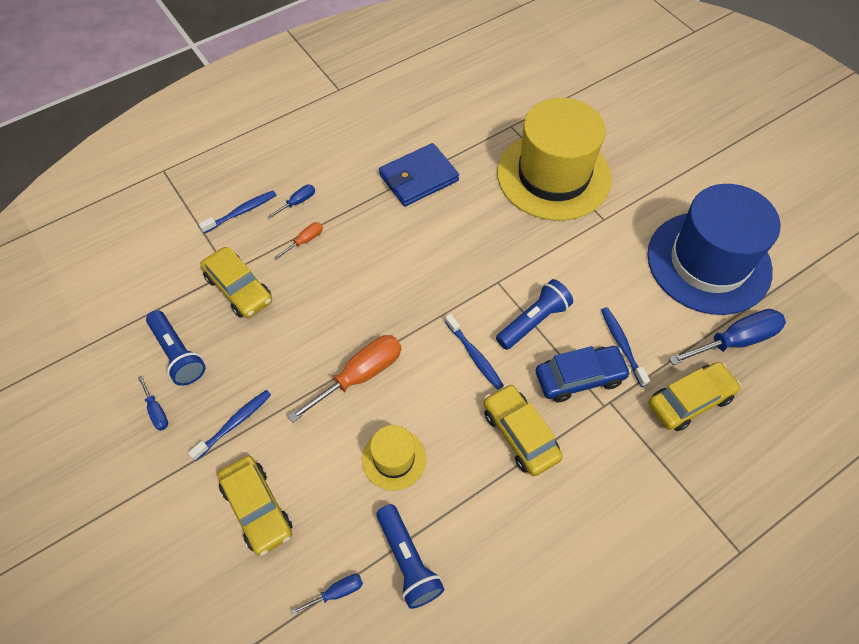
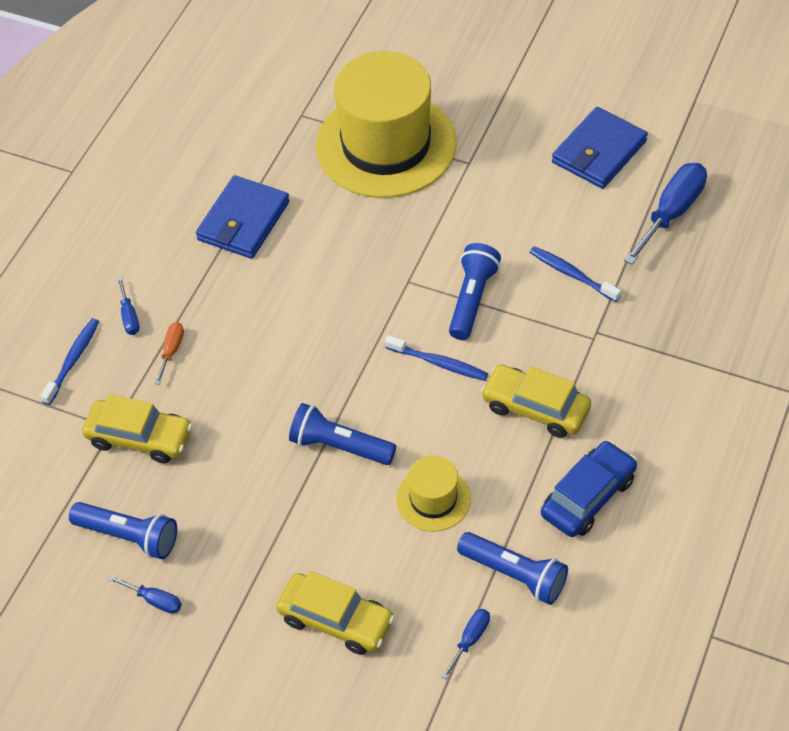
camera: 30 degrees left, 5 degrees down
(234, 424) = (247, 563): blue toothbrush -> none
(298, 202) = (129, 316): blue screwdriver -> blue screwdriver turned 150 degrees clockwise
(360, 376) = (339, 446): orange screwdriver -> blue flashlight
(579, 378) = (553, 326): blue car -> blue car (588, 496)
(689, 401) = (667, 290): yellow car -> none
(708, 262) = (599, 152): blue hat -> blue wallet

